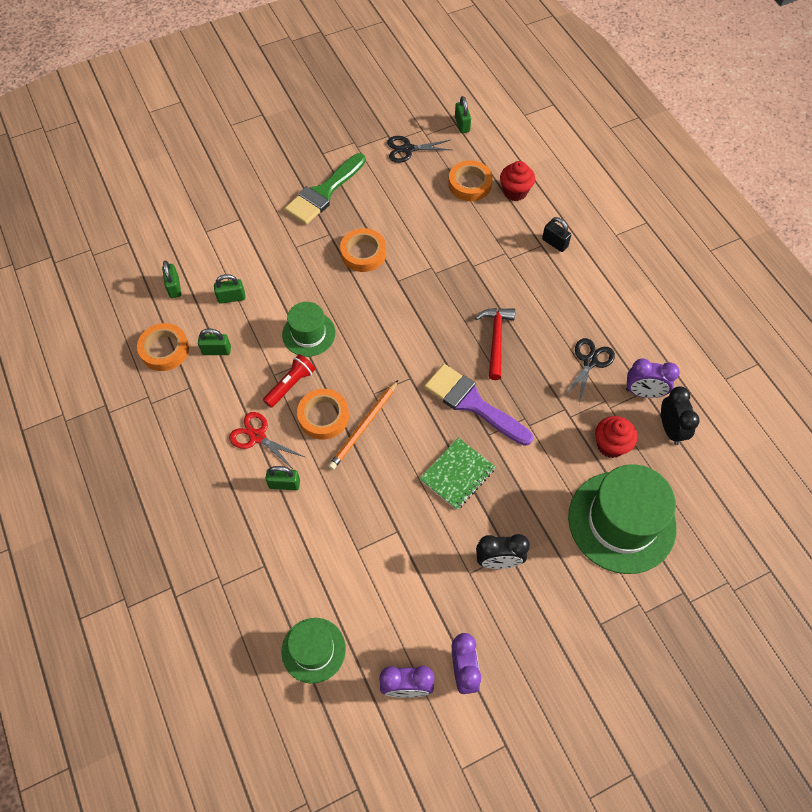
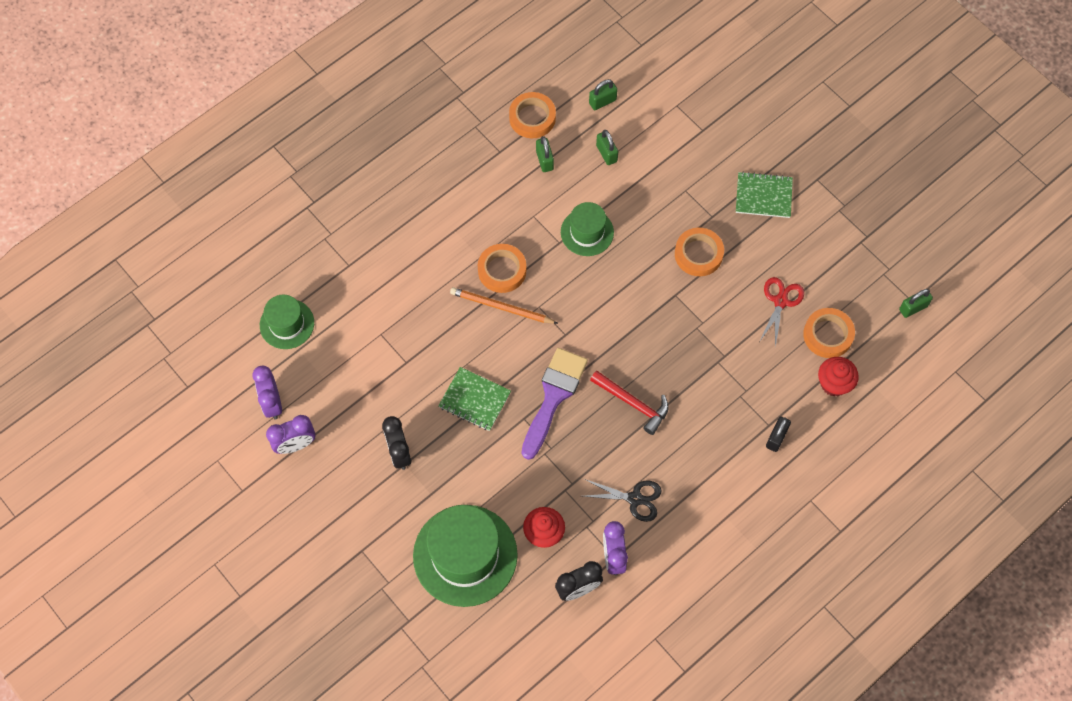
camera: 75 degrees right, 5 degrees up
(257, 436) = (466, 222): red scissors -> red scissors (780, 301)
(284, 484) = (426, 258): green padlock -> none
(290, 385) = (526, 233): red flashlight -> none
(323, 193) = (763, 196): green brush -> green notebook
(407, 149) = (854, 261): black scissors -> none
(496, 340) = (633, 403): red hammer -> red hammer turned 45 degrees clockwise

